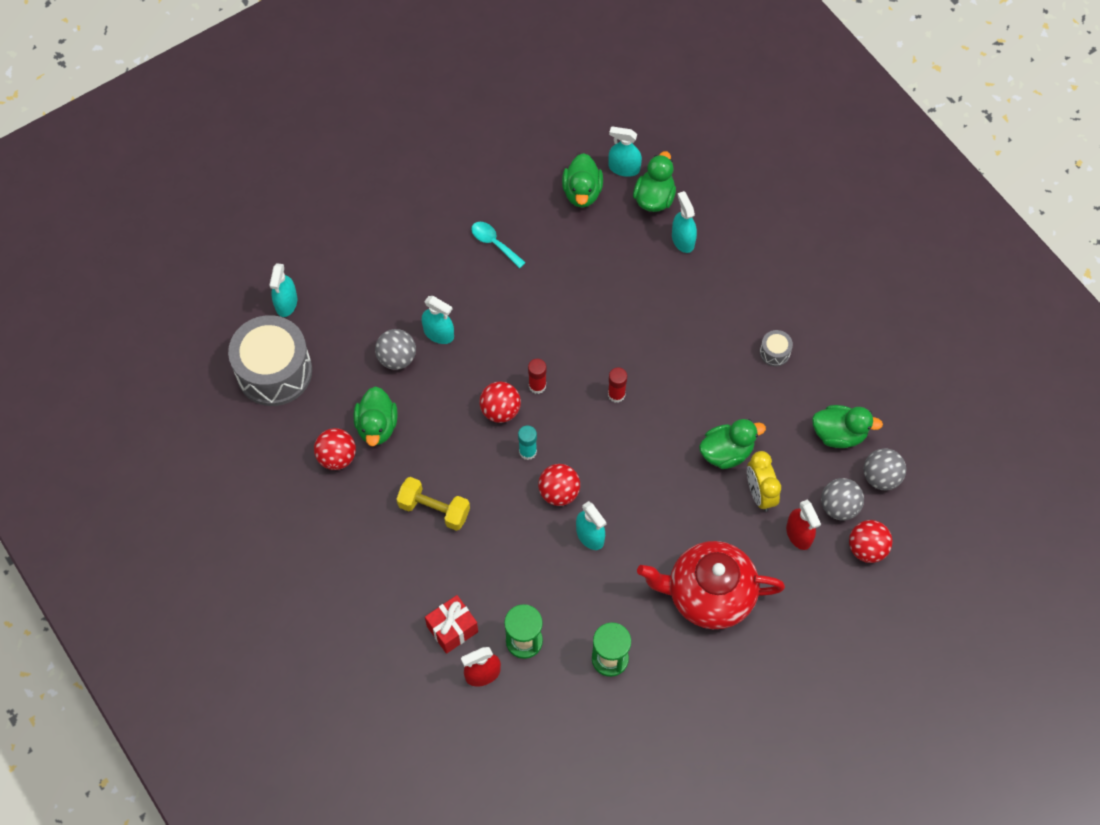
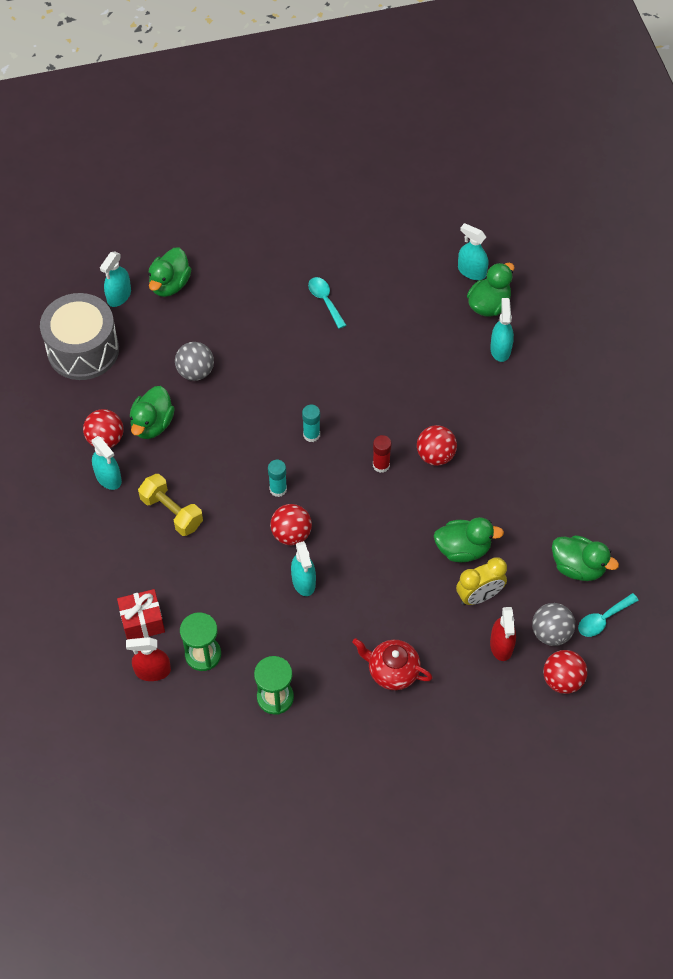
camera: 20 degrees right, 5 degrees down
(438, 333) = (242, 362): turquoise spray bottle -> turquoise spray bottle (108, 477)
(500, 410) = (269, 445): red ball -> red ball (435, 455)
(537, 386) = (311, 435): red glue stick -> turquoise glue stick
(582, 192) = (424, 281): green duck -> green duck (170, 284)
(708, 594) = (392, 671): red teapot -> red teapot, size x0.58
(759, 493) = (479, 596): yellow clock -> yellow clock turned 120 degrees counterclockwise
(774, 352) = (546, 474): grey drum -> none
(881, 477) = (603, 619): grey ball -> turquoise spoon

